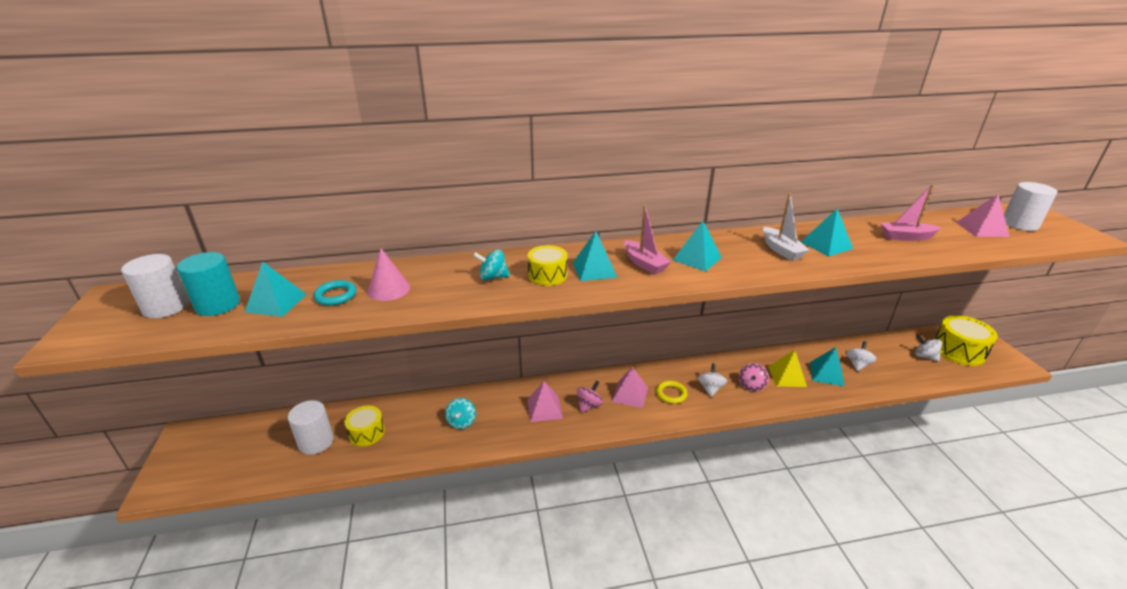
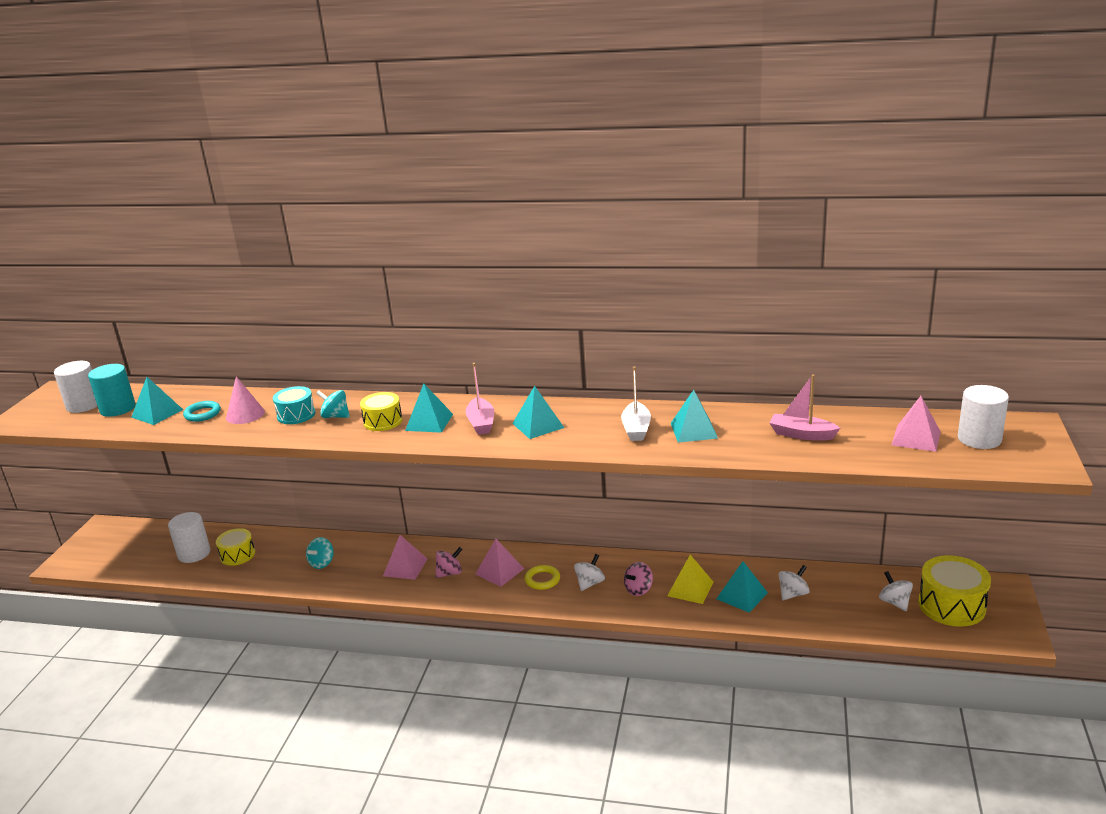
camera: 25 degrees right, 5 degrees down
(448, 282) = (296, 415): none -> turquoise drum

